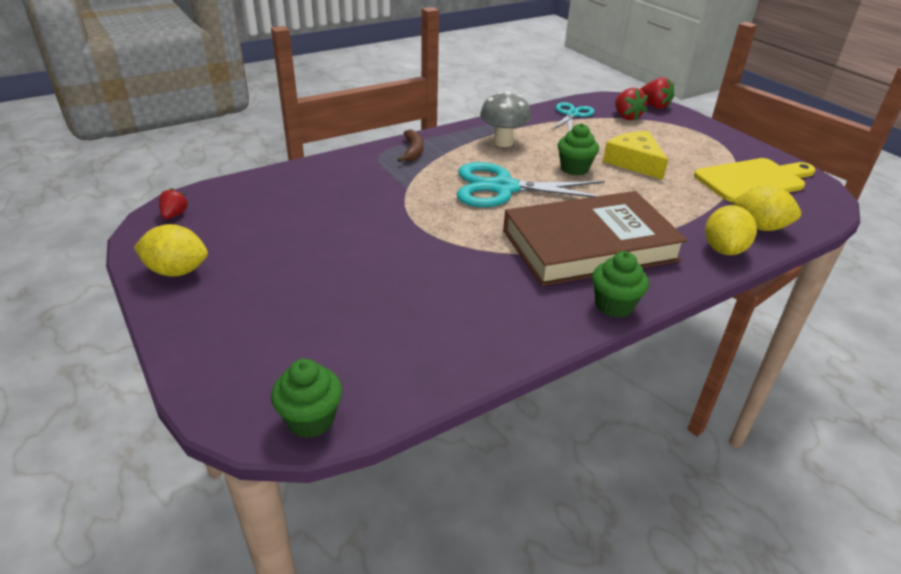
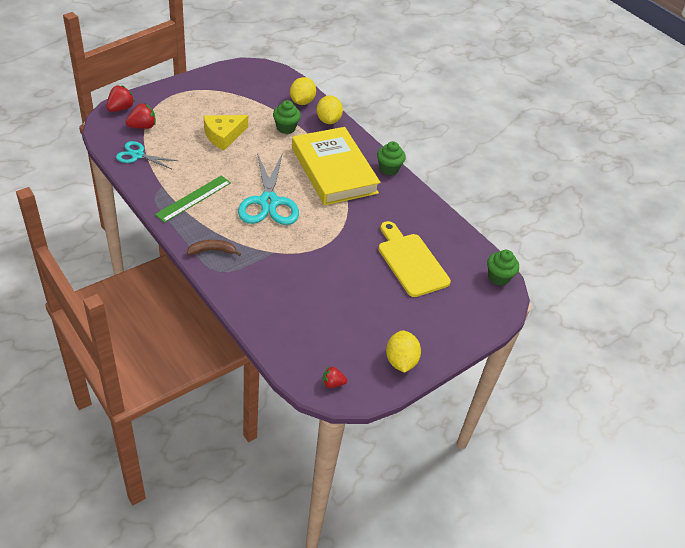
camera: 100 degrees left, 10 degrees up
(503, 142) = (193, 198): grey mushroom -> green ruler
(574, 168) = (236, 165): green cupcake -> green cupcake (286, 128)
(589, 245) = (333, 170): brown book -> yellow book
(723, 249) = (328, 120): yellow lemon -> yellow lemon turned 75 degrees clockwise
(753, 180) = (245, 90): yellow cutting board -> yellow cutting board (411, 262)

